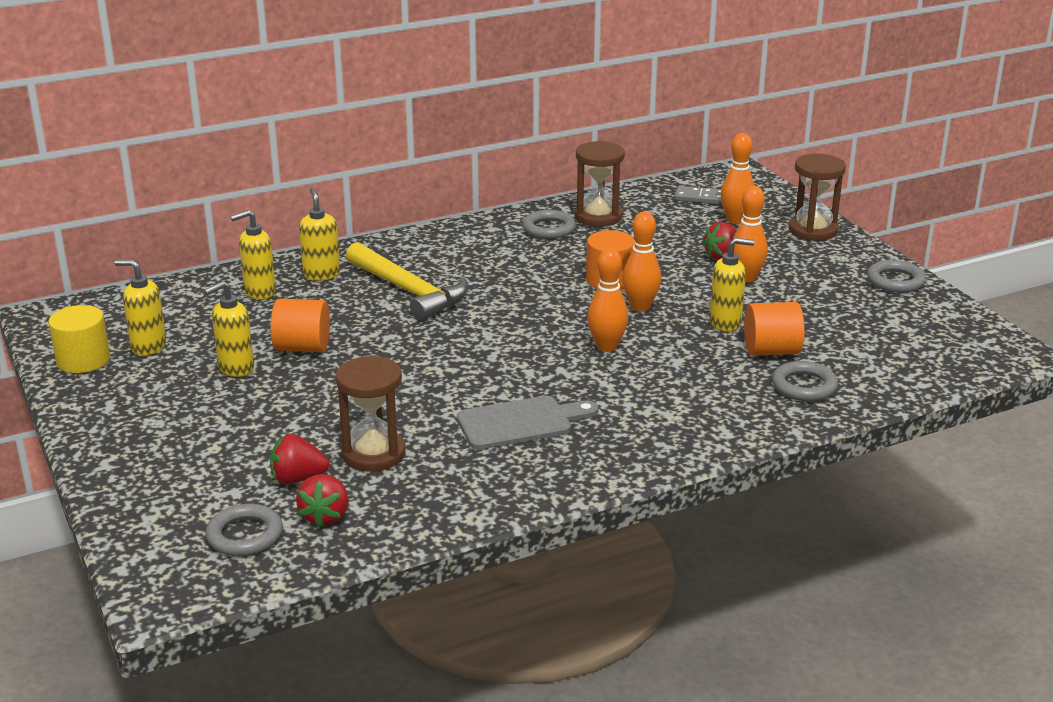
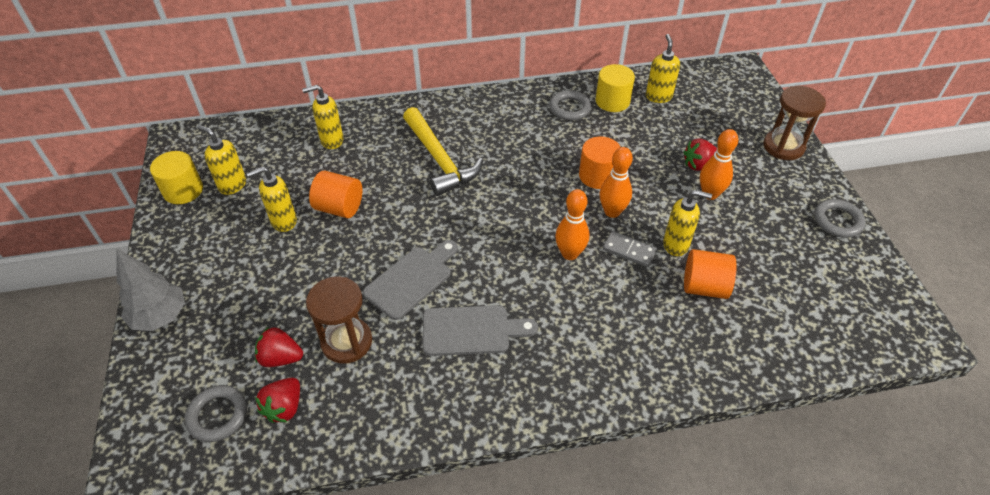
camera: 15 degrees right, 20 degrees up
(120, 469) = (160, 317): none -> grey tree
(321, 274) = (382, 129): yellow soap dispenser -> yellow soap dispenser (658, 96)
(427, 393) = (412, 280): none -> grey cutting board
(598, 217) = (612, 101): brown hourglass -> yellow cylinder
(700, 198) = (701, 93): grey domino -> grey domino (629, 250)
(735, 220) = (722, 124): orange bowling pin -> none
(804, 386) = (719, 337): grey ring -> none

